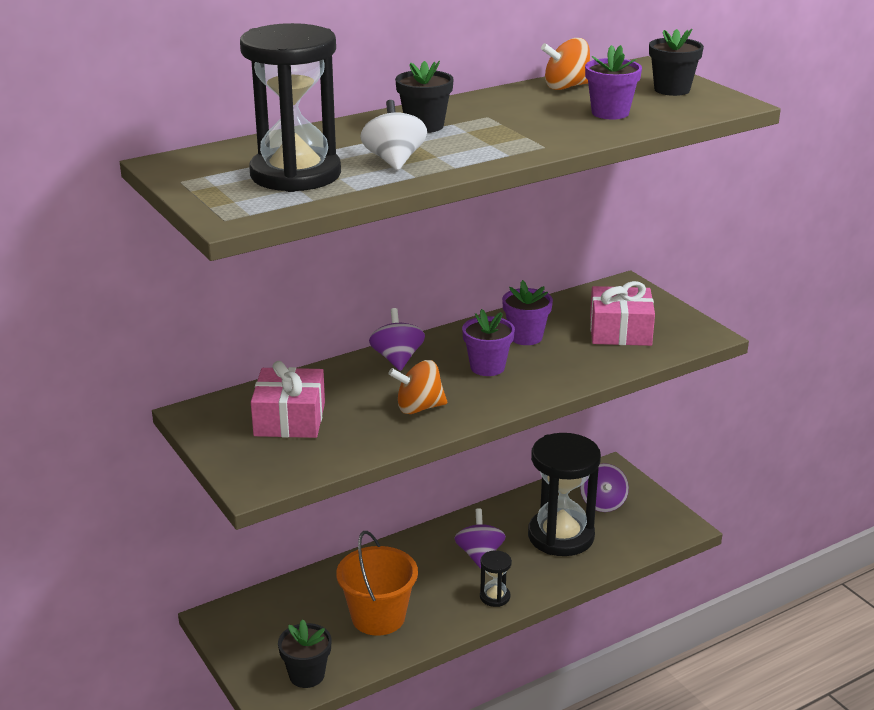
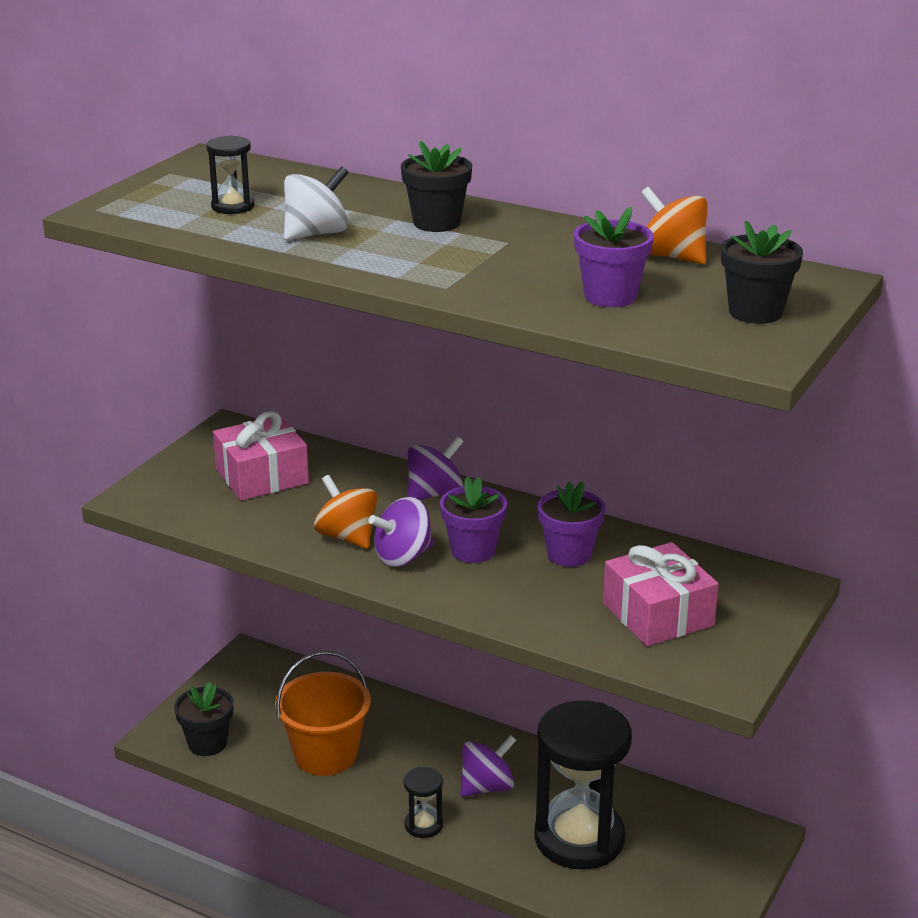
camera: 60 degrees right, 0 degrees up
(295, 174) = (233, 206): black hourglass -> black hourglass, size x0.43
(603, 503) = (678, 852): purple spinning top -> purple spinning top (403, 556)

